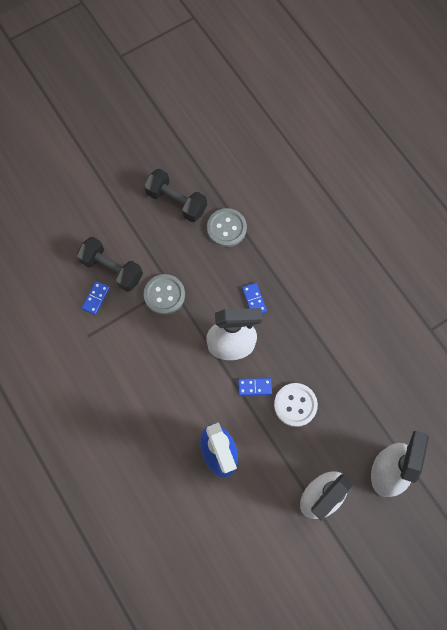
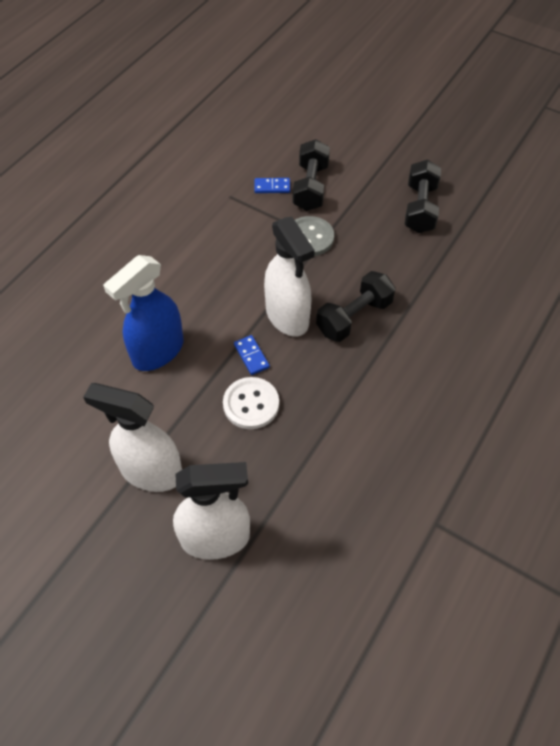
camera: 65 degrees right, 15 degrees down
(226, 228) = (421, 261): grey button -> none
(254, 300) = (354, 317): blue domino -> black dumbbell

